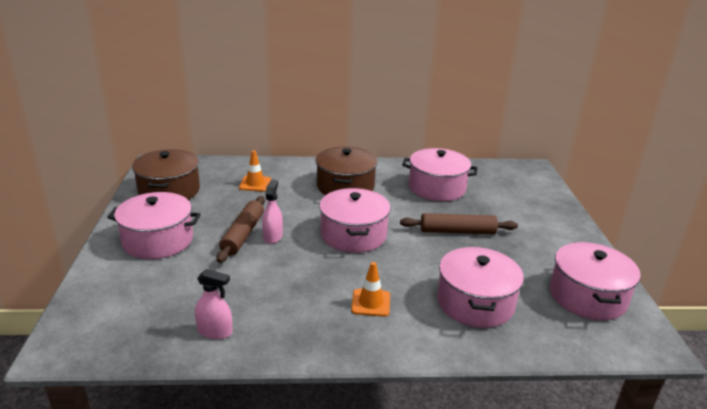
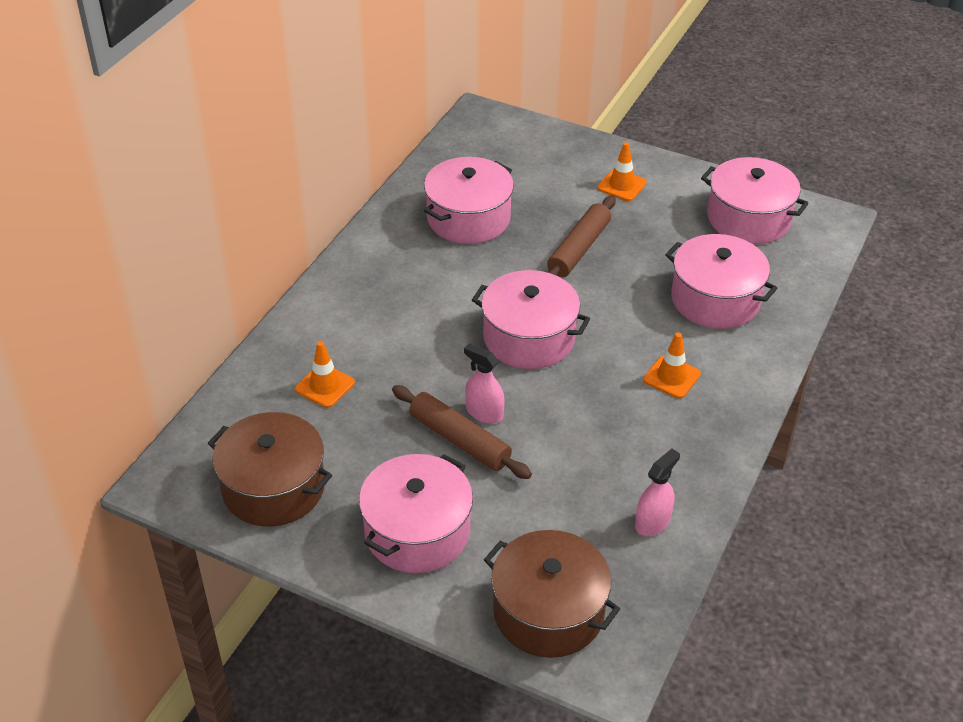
camera: 60 degrees left, 15 degrees up
(345, 186) = (402, 298): brown pot -> brown pot (548, 611)
(542, 231) = (622, 185): none -> orange traffic cone

